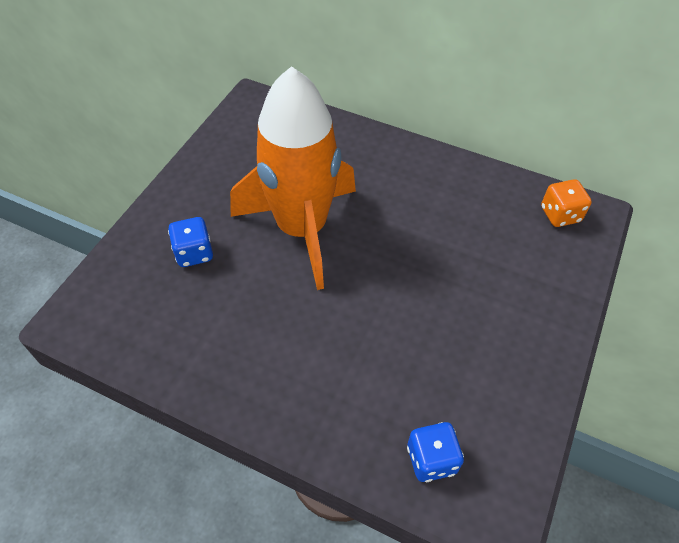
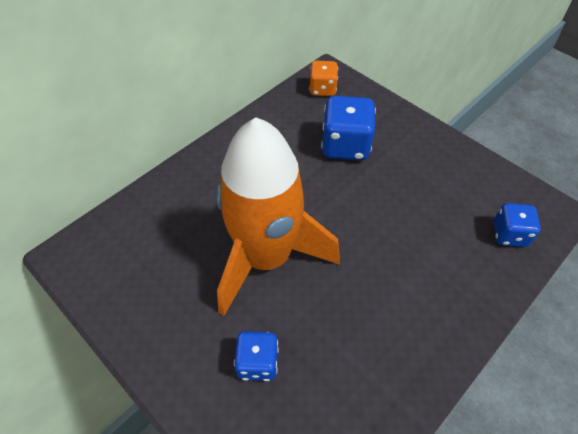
camera: 70 degrees left, 0 degrees up
(481, 258) = (345, 145): none -> blue dice

